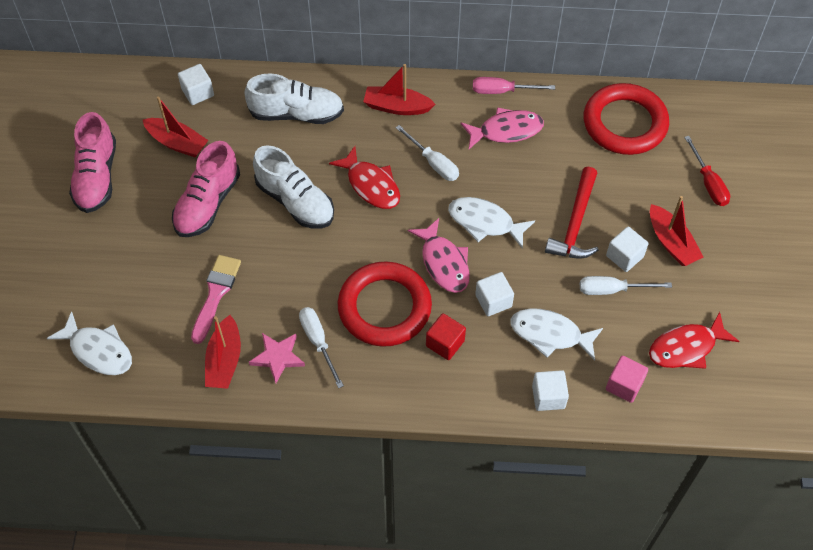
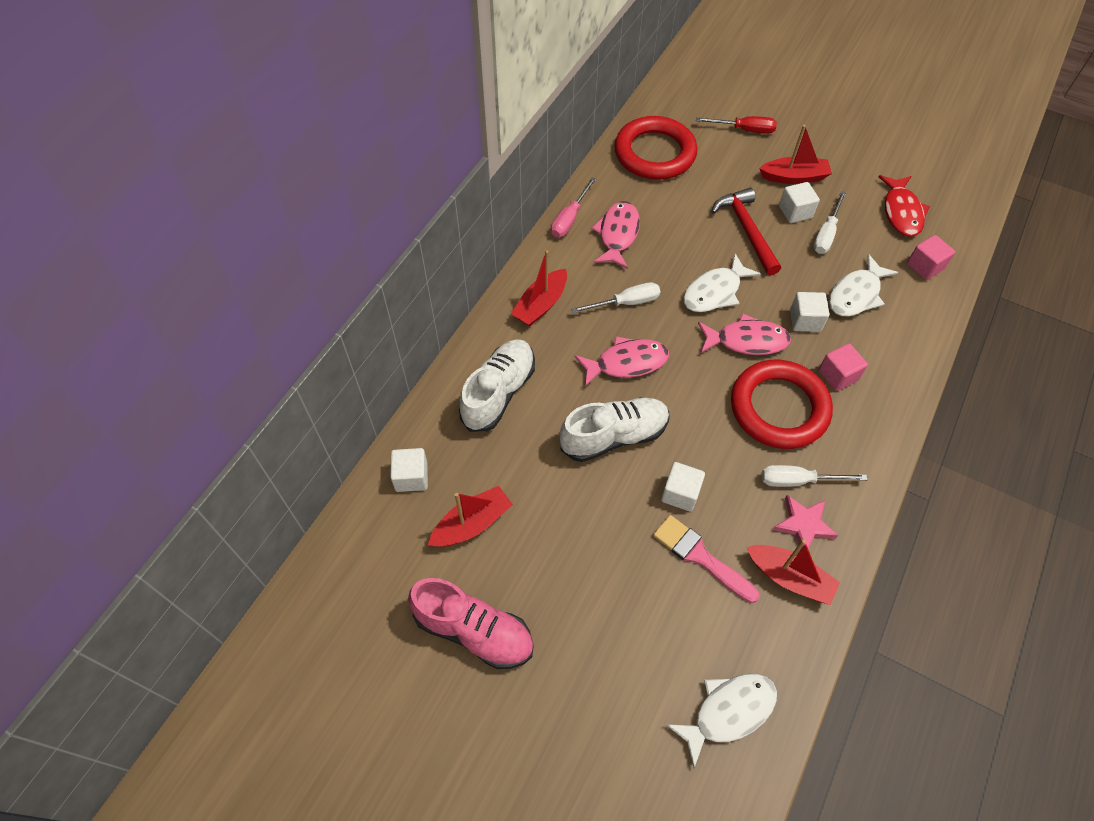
camera: 65 degrees left, 0 degrees up
(207, 204) = (575, 522): pink shoe -> none
(371, 185) = (626, 363): red fish -> pink fish
(445, 343) = (838, 375): red cube -> pink cube
(548, 397) = (920, 322): white cube -> white cube (680, 493)
(575, 224) = (746, 230): red hammer -> red hammer turned 150 degrees counterclockwise

